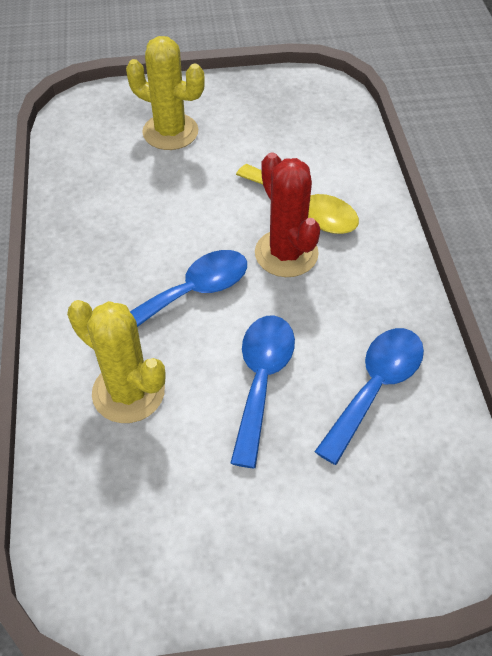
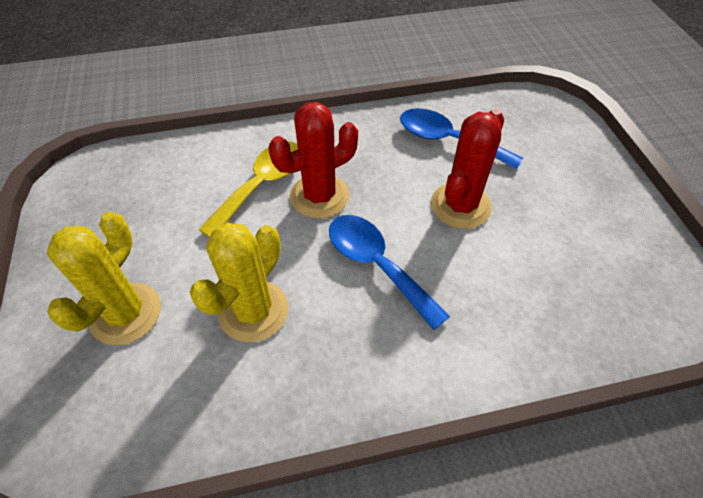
camera: 95 degrees left, 0 degrees up
(128, 392) = (500, 301): yellow cactus -> yellow cactus (253, 311)
(261, 380) = (460, 206): blue spoon -> red cactus

